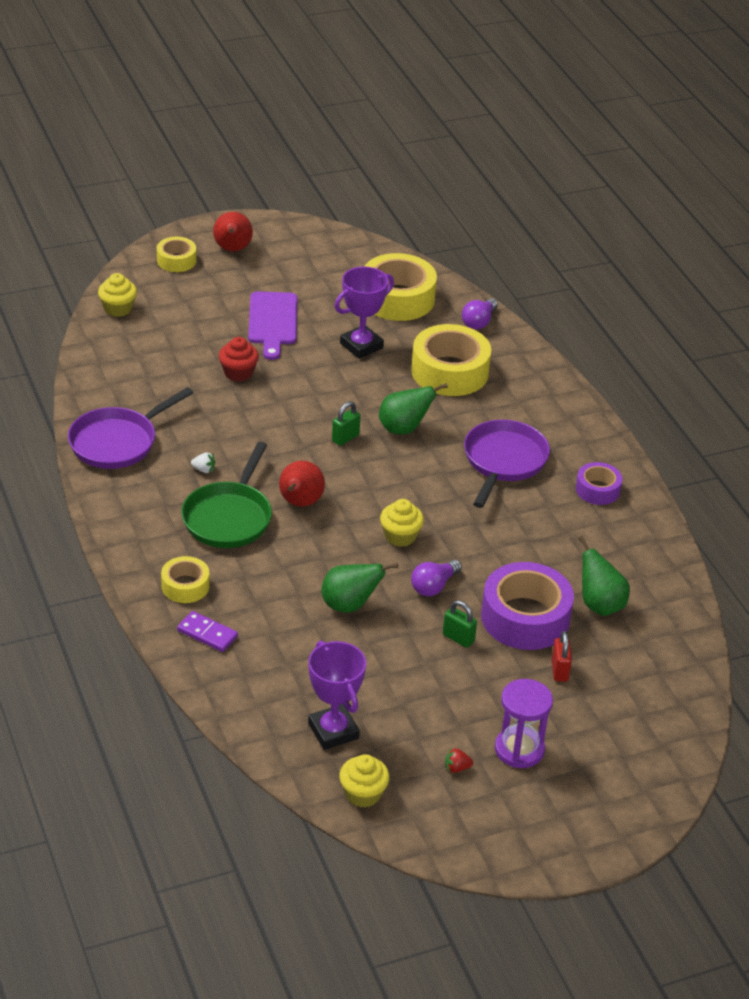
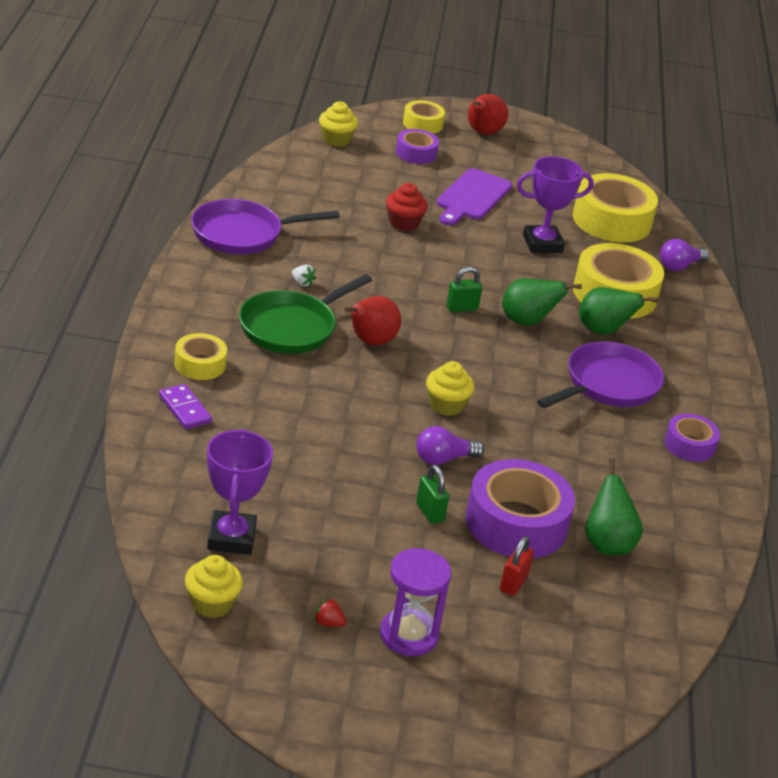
camera: 25 degrees right, 5 degrees down
(194, 295) = (416, 153): none -> purple tape
(349, 605) = (344, 441): green pear -> green pear (603, 331)

